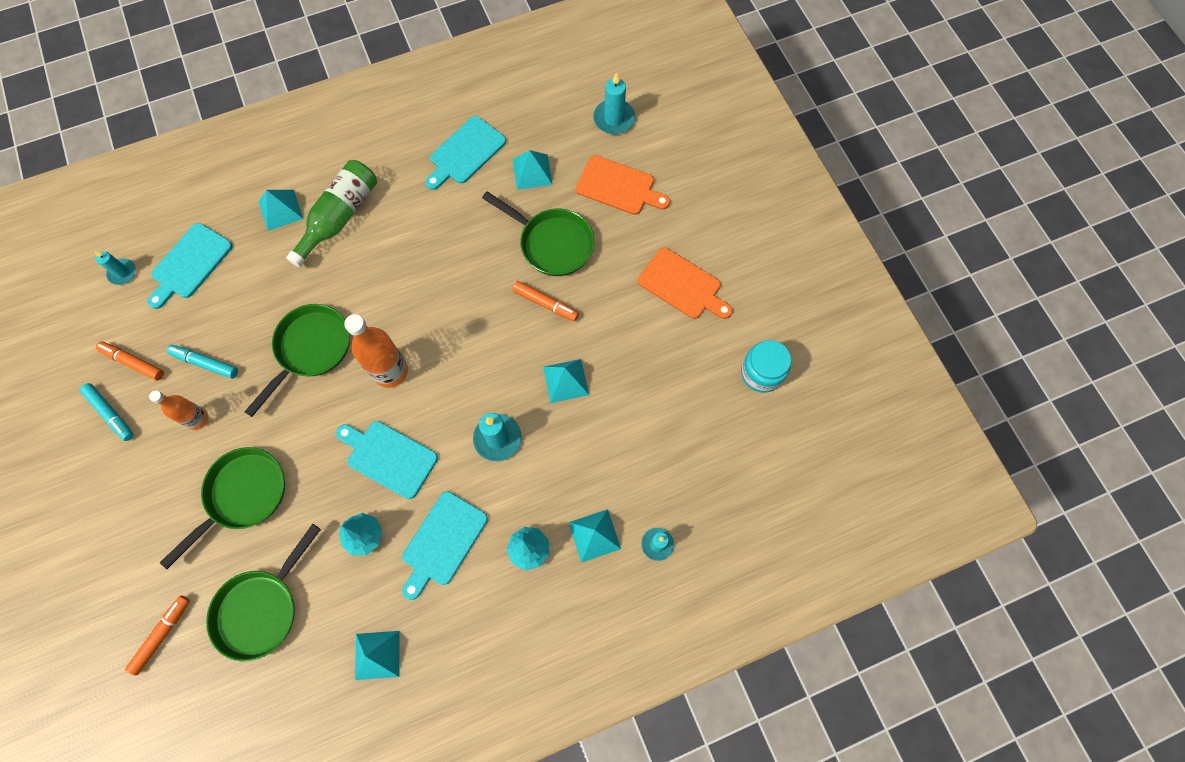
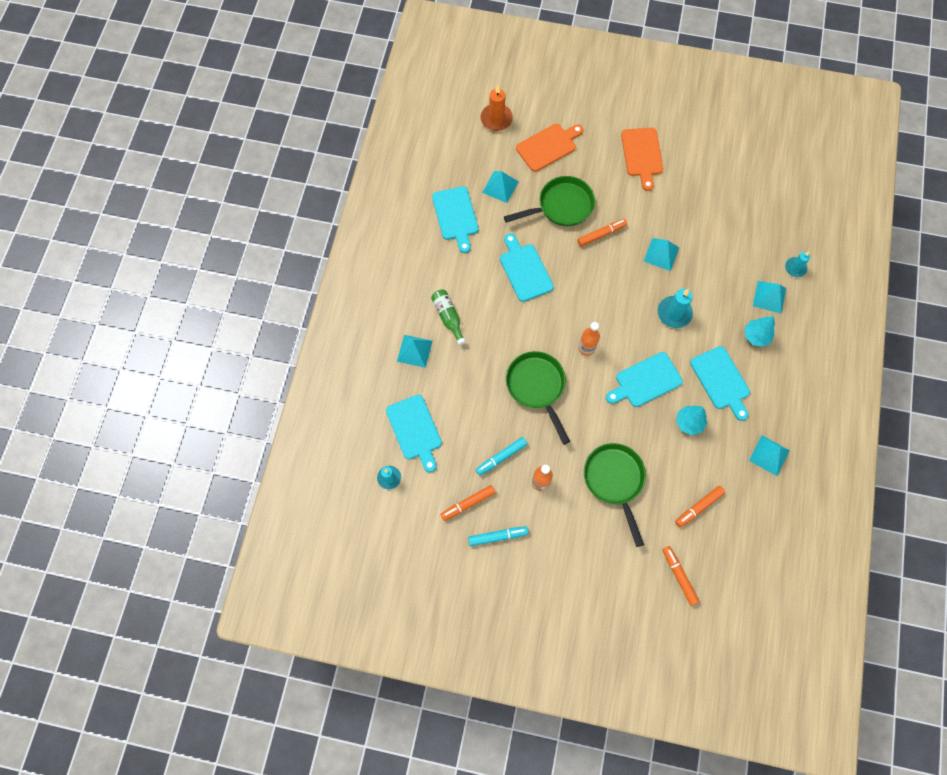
camera: 55 degrees left, 0 degrees up
(261, 608) = (698, 507): green pan -> orange marker
(339, 217) = (448, 317): green bottle -> green bottle, size x0.62
(390, 371) = (586, 348): orange bottle -> orange bottle, size x0.62
(446, 254) = (524, 270): none -> turquoise cutting board
(614, 119) = (496, 119): turquoise candle -> orange candle
(682, 285) = (642, 155): orange cutting board -> orange cutting board turned 105 degrees clockwise
(761, 373) = (727, 151): turquoise jar -> none

